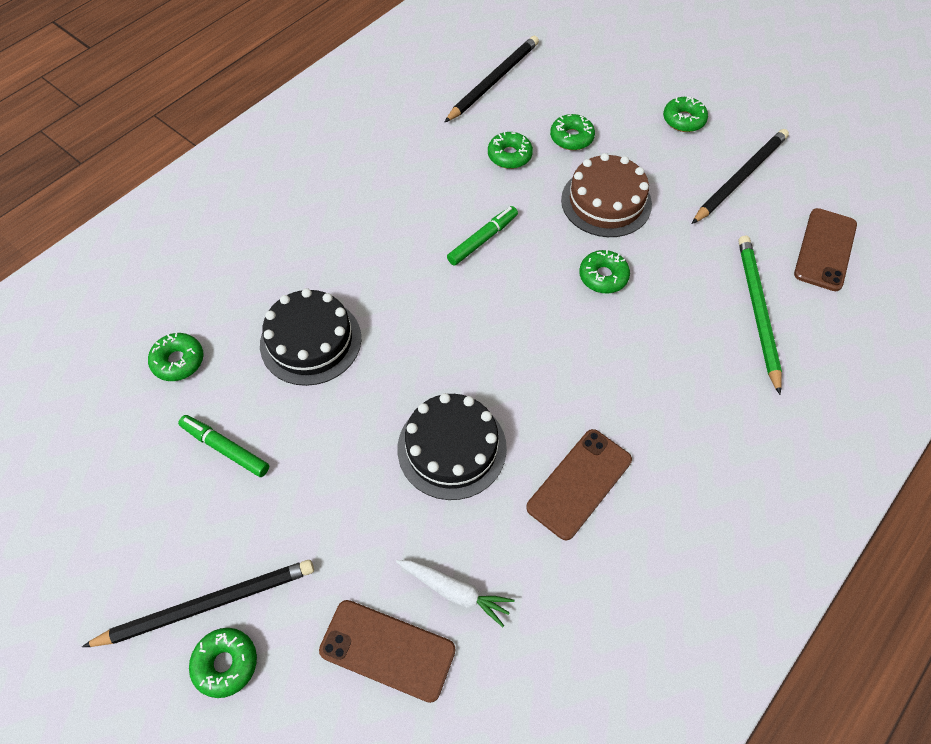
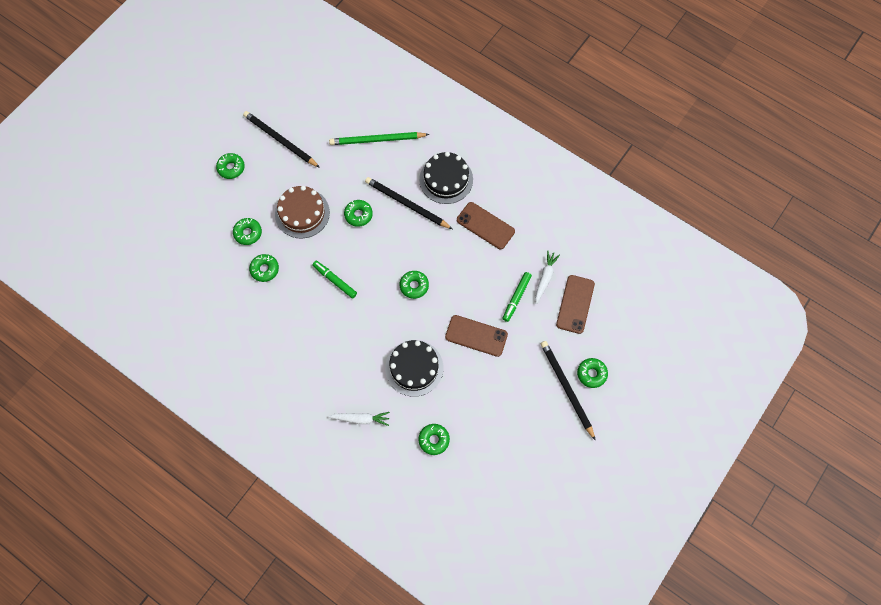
camera: 95 degrees left, 10 degrees up
(225, 448) = (485, 400): green marker -> green marker (516, 298)
(243, 263) = (360, 419): none -> white carrot
(452, 448) = (473, 286): black cake -> black cake (446, 179)
(461, 351) = (414, 286): none -> green donut
(493, 81) = (193, 283): black pencil -> black pencil (406, 204)
(825, 249) = (333, 103): brown phone -> brown phone (476, 336)

